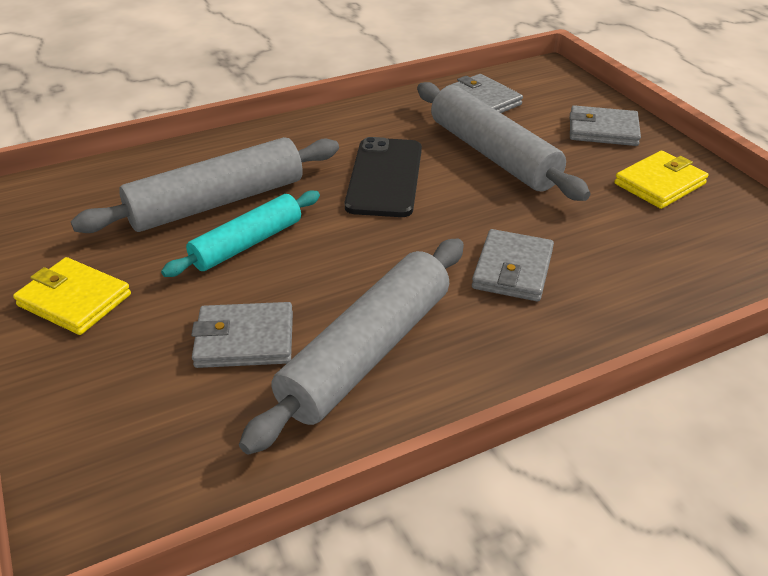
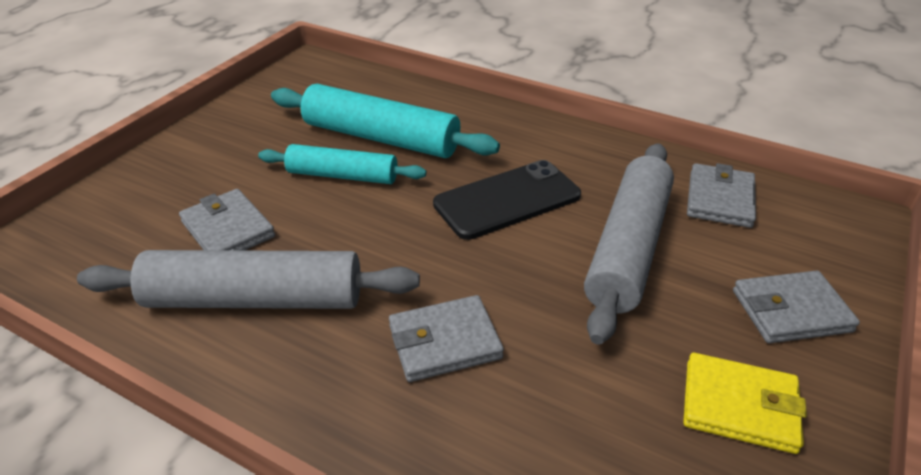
camera: 55 degrees right, 0 degrees up
(74, 300) = (220, 140): yellow wallet -> none
(217, 202) = (381, 138): grey rolling pin -> turquoise rolling pin
(603, 130) = (791, 311): grey wallet -> grey wallet turned 75 degrees counterclockwise

